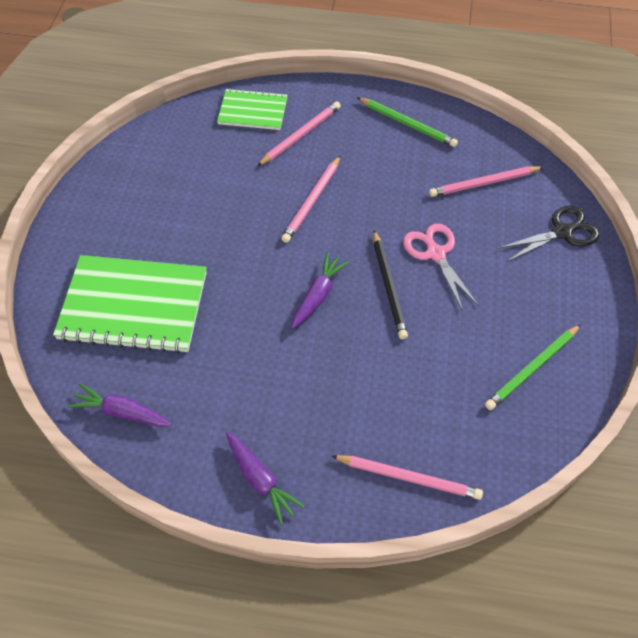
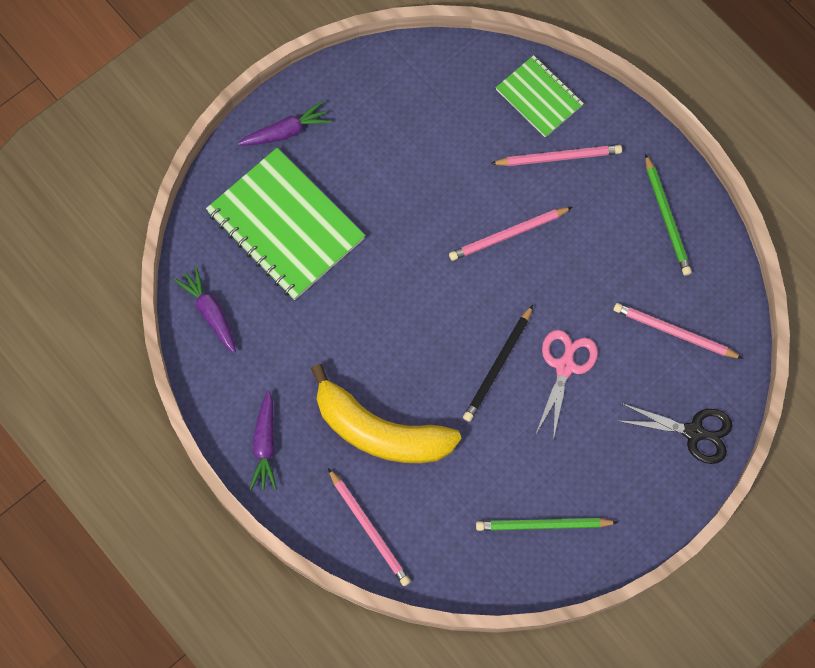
camera: 40 degrees right, 15 degrees up
(318, 295) = (435, 328): purple carrot -> purple carrot (286, 131)
(345, 396) = (380, 431): none -> yellow banana

